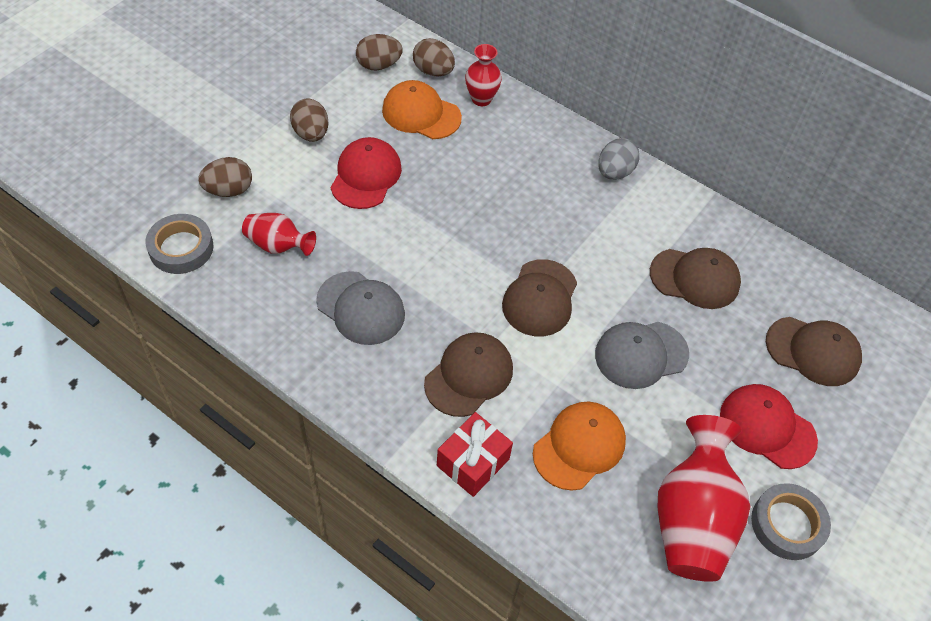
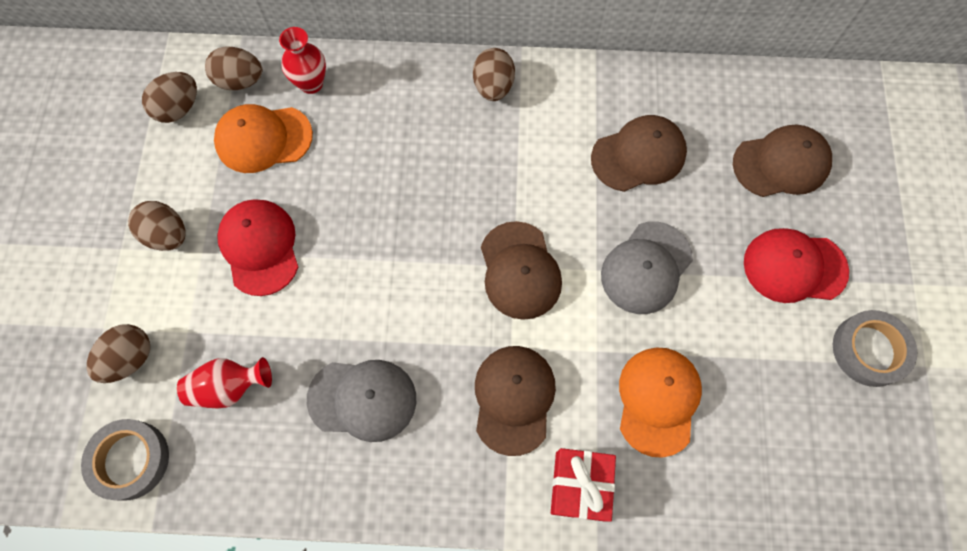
camera: 30 degrees left, 15 degrees up
(614, 172) = (493, 86): grey egg -> brown egg
(692, 519) = (794, 402): red vase -> none

